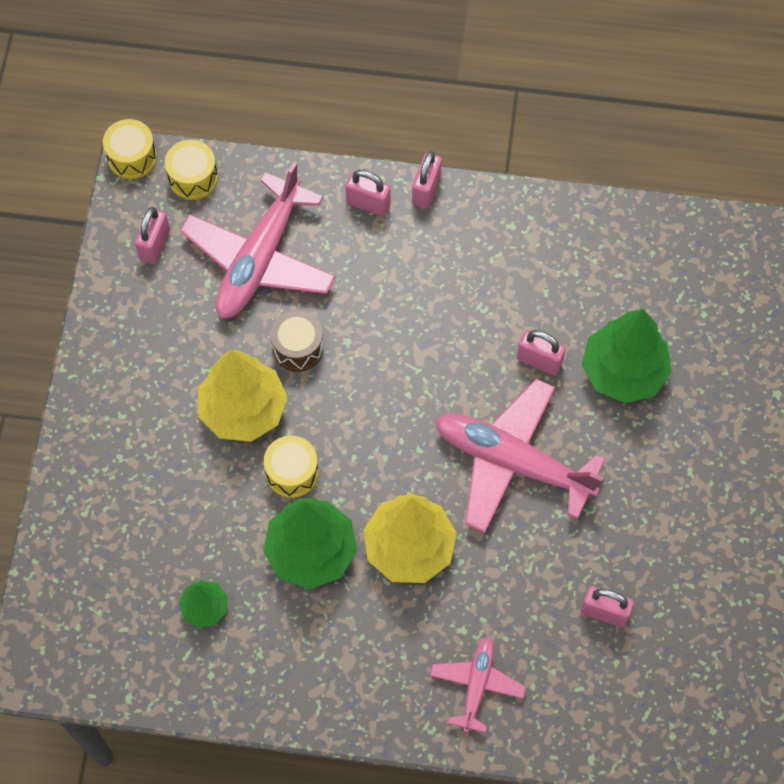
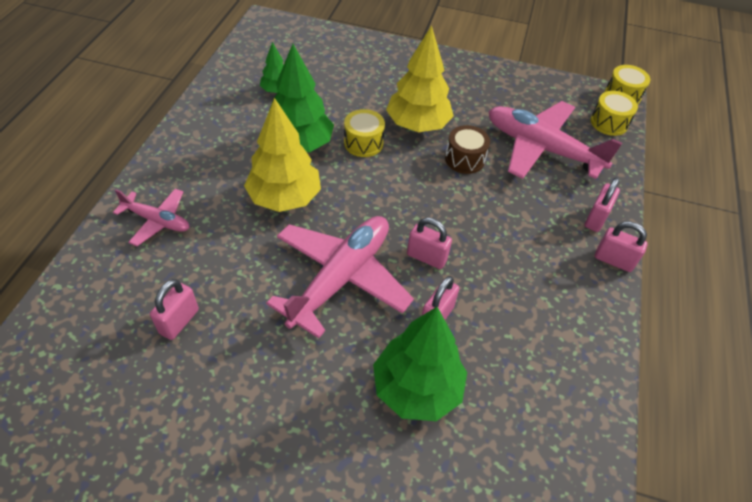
camera: 95 degrees right, 15 degrees down
(155, 245) = (551, 98): pink padlock -> pink padlock (426, 257)

